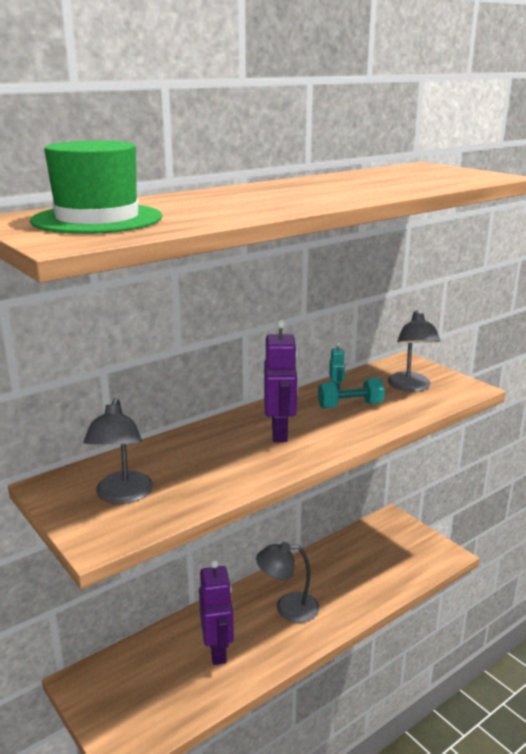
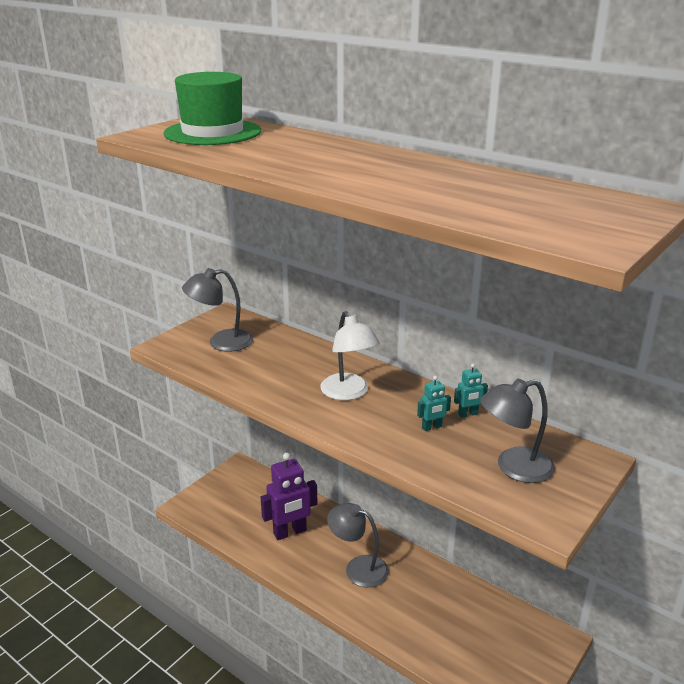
camera: 75 degrees right, 5 degrees up
(280, 432) = (348, 393): purple robot -> white lamp
(288, 608) = (358, 568): grey lamp -> grey lamp turned 45 degrees counterclockwise
(350, 405) = (432, 427): turquoise dumbbell -> turquoise robot

